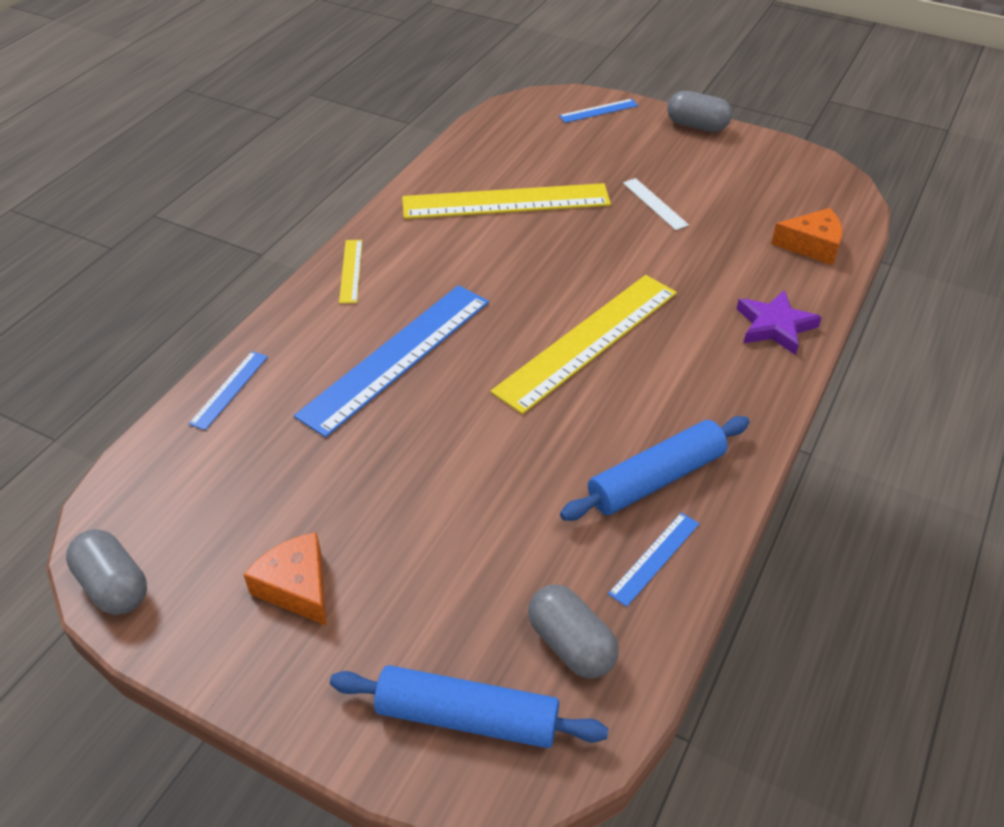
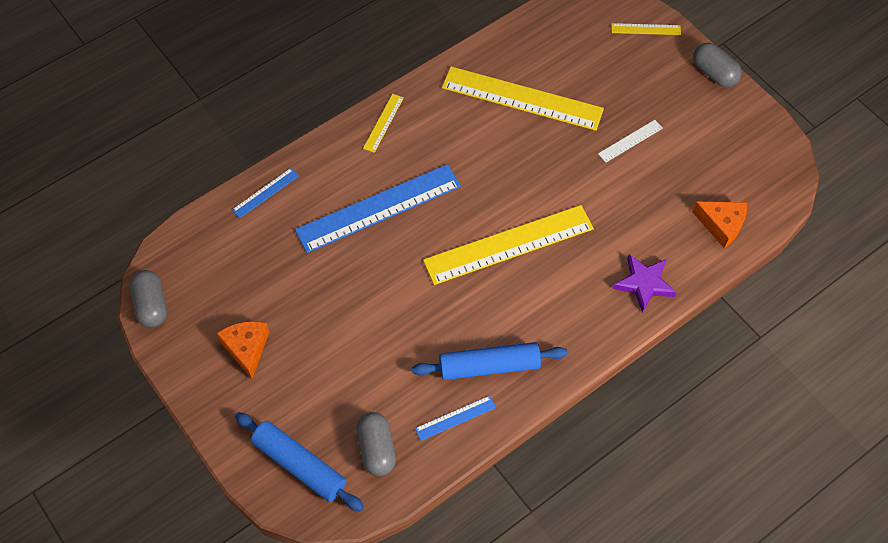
camera: 25 degrees right, 15 degrees up
(598, 111) = (646, 29): blue ruler -> yellow ruler
(655, 203) = (630, 141): white ruler -> white ruler turned 60 degrees clockwise

